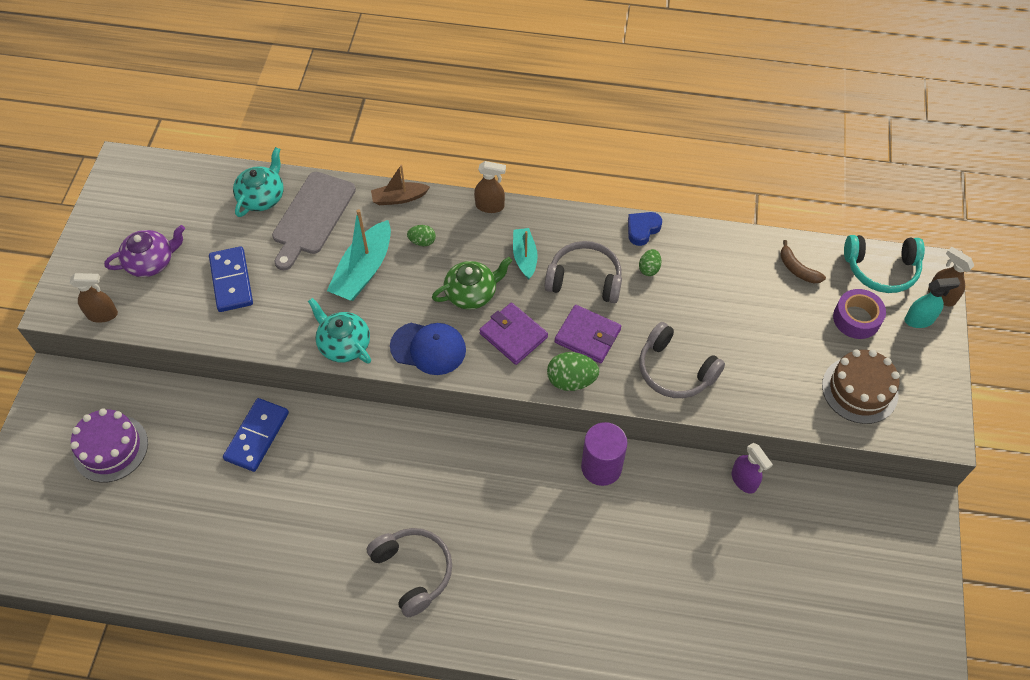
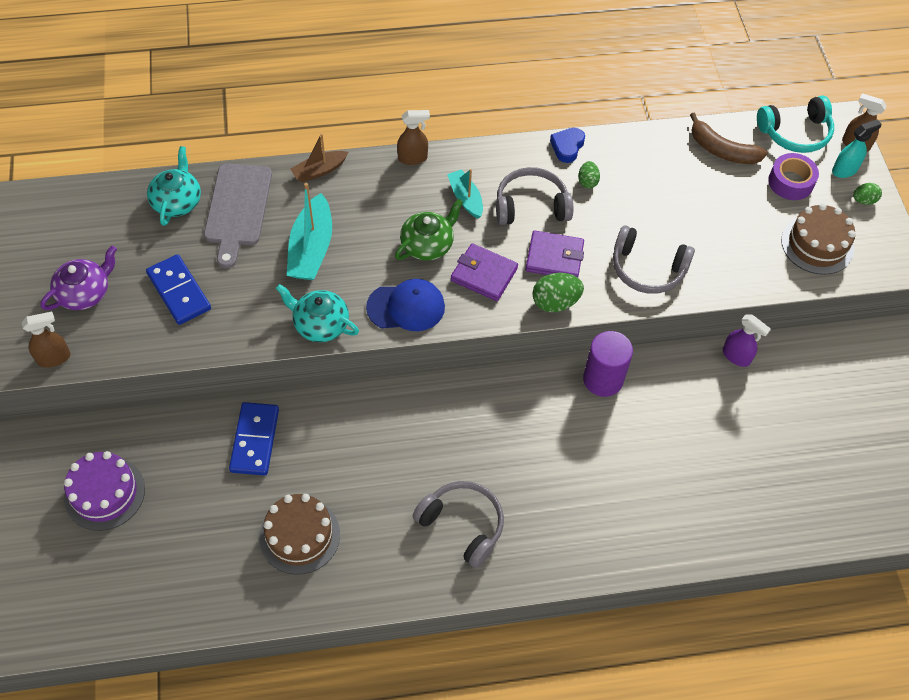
camera: 20 degrees left, 0 degrees up
(262, 537) = (299, 535): none -> brown cake
(422, 241) = (359, 207): green egg -> green egg (863, 200)
(797, 269) = (722, 150): brown banana -> brown banana, size x1.53

